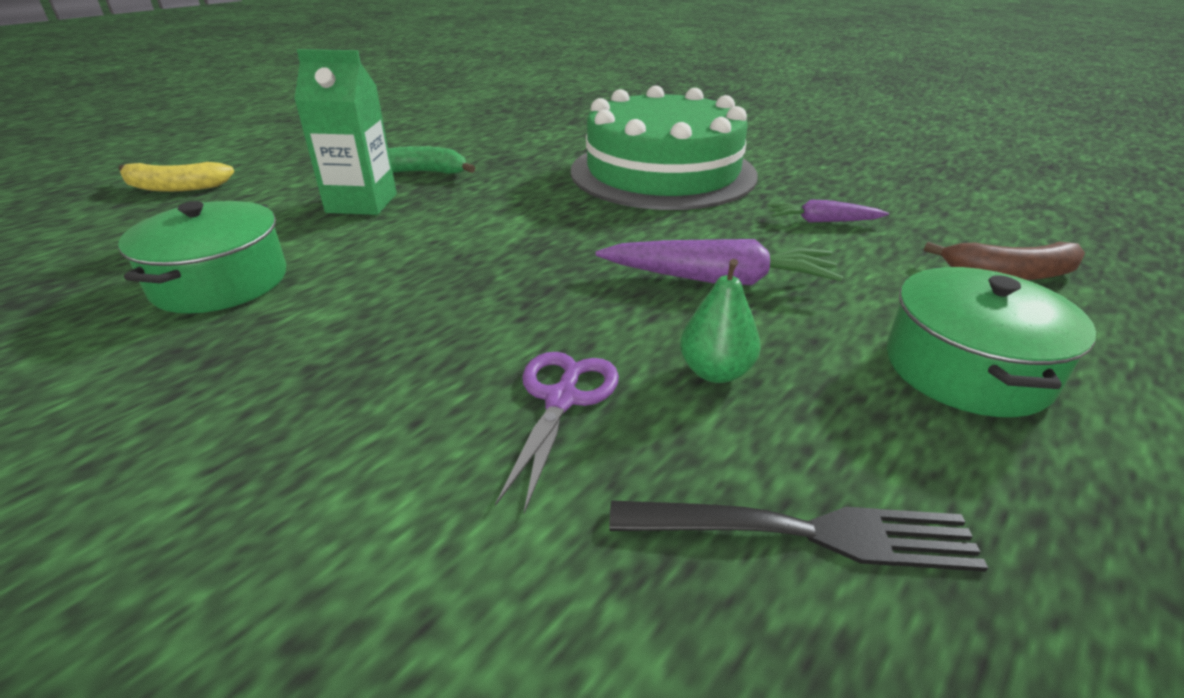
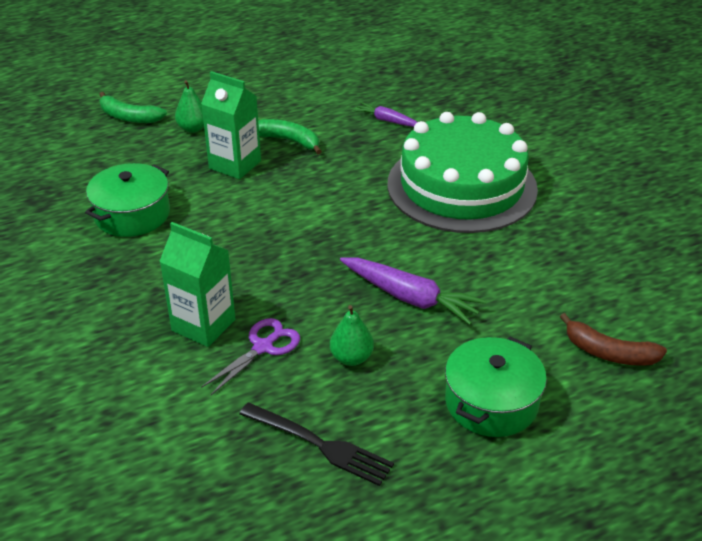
camera: 25 degrees right, 5 degrees up
(175, 187) = (129, 117): yellow banana -> green banana
(280, 183) = (193, 128): none -> green pear
(431, 397) = (203, 325): none -> green carton
(822, 221) = (531, 270): purple carrot -> purple carrot (387, 120)

